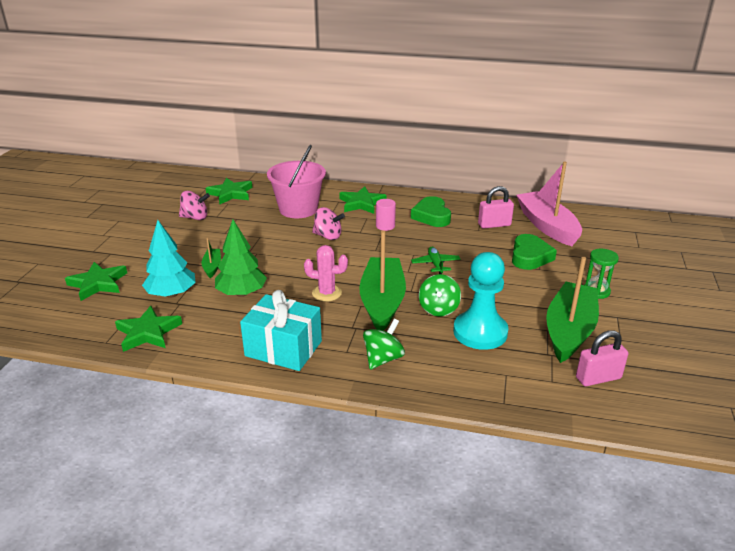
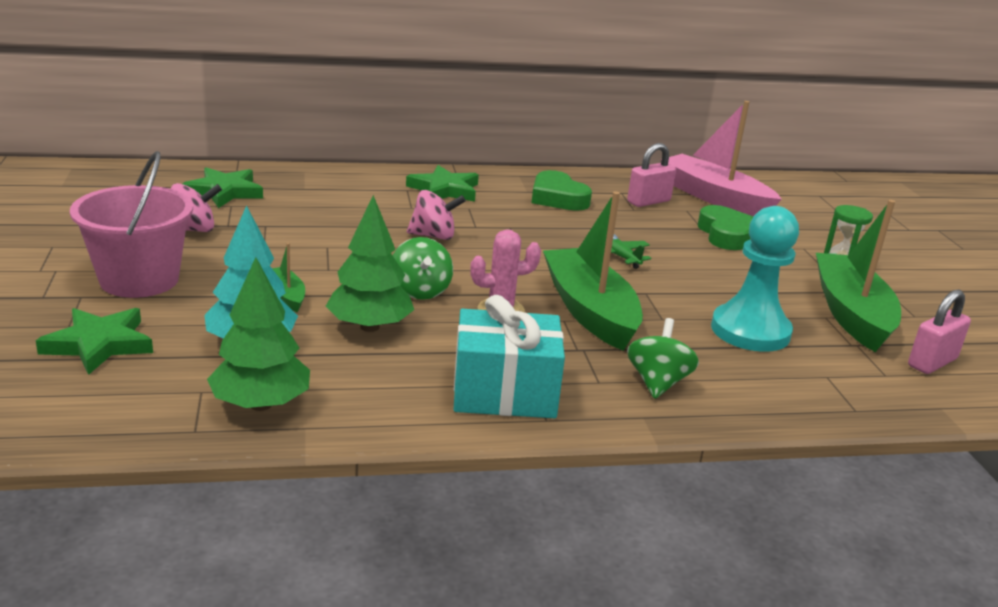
camera: 25 degrees left, 5 degrees down
(148, 332) = (260, 404): green star -> green tree
(298, 209) = (355, 204): pink bucket -> pink bucket (139, 280)
(385, 226) = (505, 215): pink cylinder -> none
(438, 309) = (672, 310): green spinning top -> green spinning top (420, 291)

